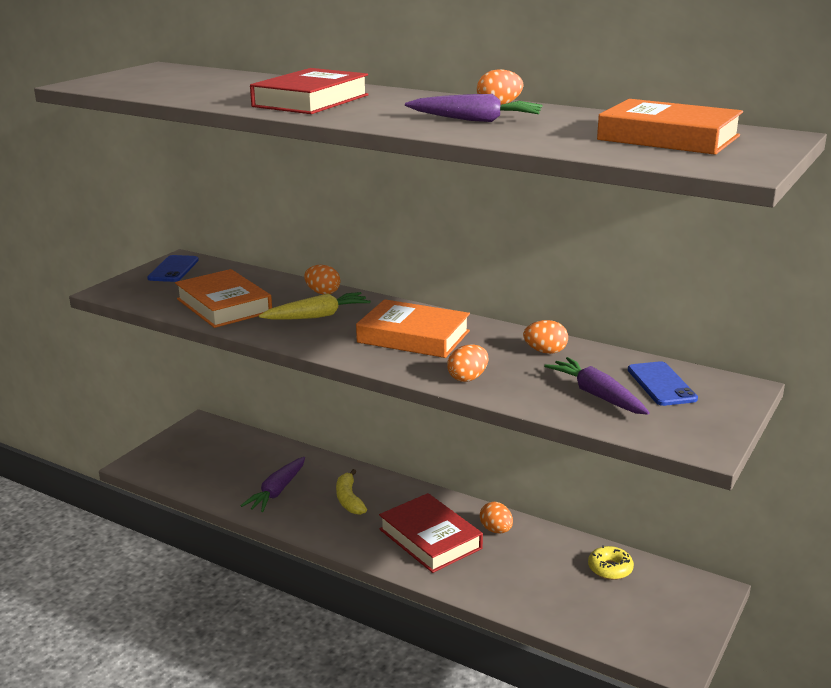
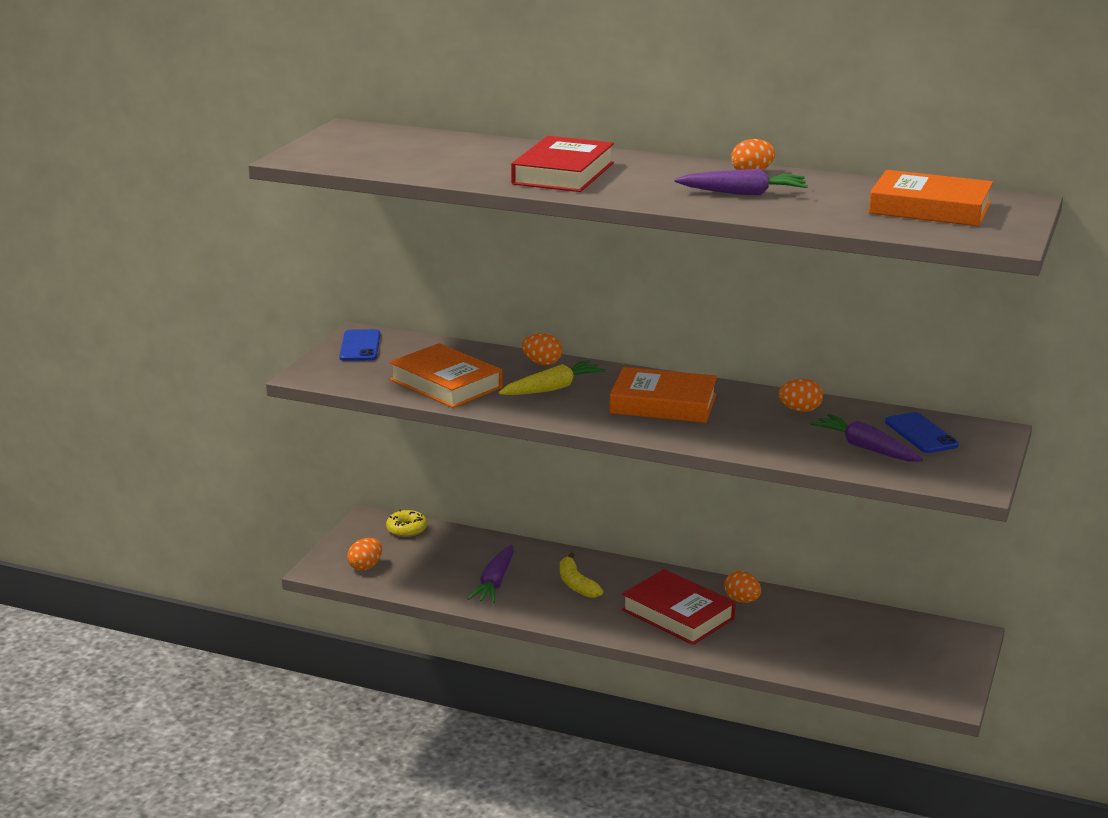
camera: 10 degrees left, 0 degrees up
(468, 378) = (738, 441): orange egg -> orange egg (365, 566)
(610, 569) = (867, 625): yellow donut -> yellow donut (406, 529)

